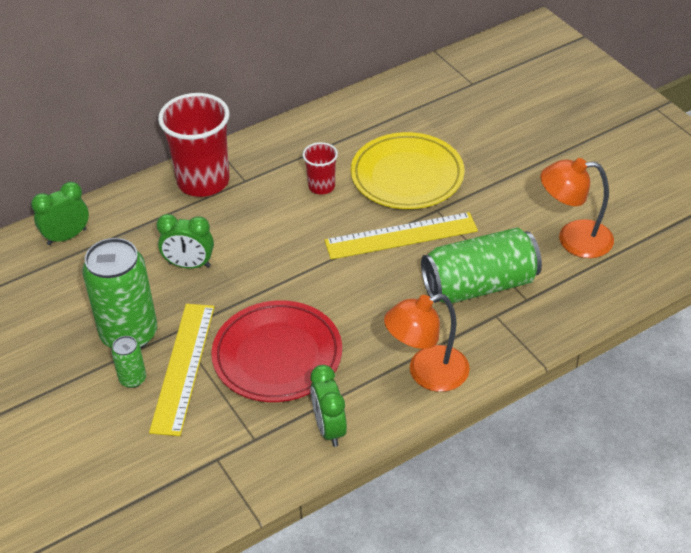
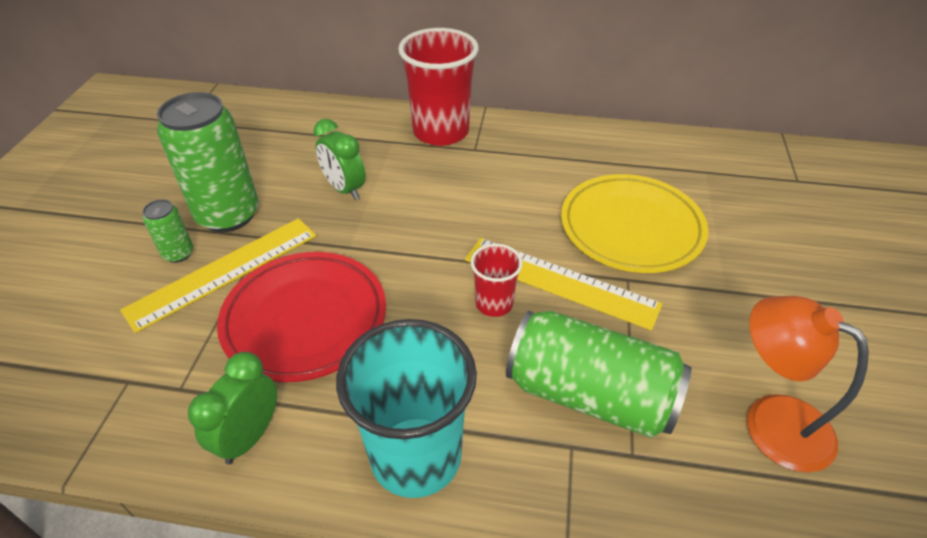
camera: 40 degrees right, 0 degrees up
(67, 237) = (293, 116): green clock -> none
(321, 186) = (535, 190): red cup -> red cup (494, 303)
(427, 373) = (416, 456): orange lamp -> turquoise cup

